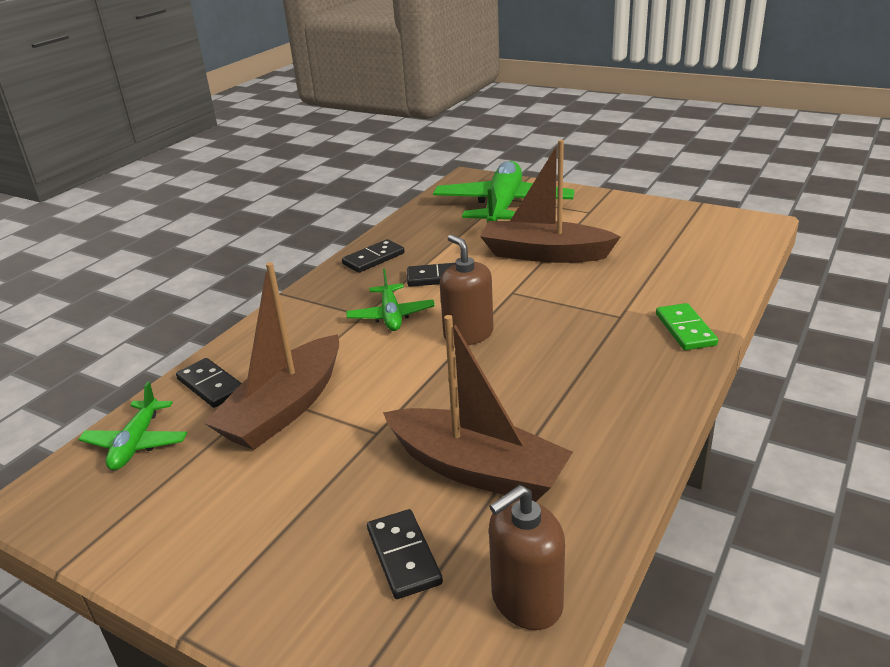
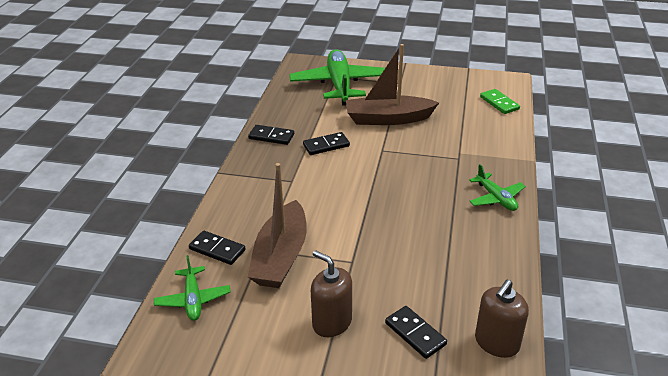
camera: 20 degrees left, 5 degrees up
(373, 258) = (271, 136): black domino -> black domino turned 75 degrees clockwise
(391, 315) = (311, 179): green plane -> green plane (496, 198)
(468, 334) = (371, 185): brown soap dispenser -> brown soap dispenser (332, 322)
(477, 469) = (428, 273): brown boat -> none
(685, 329) = (501, 162): green domino -> green domino (499, 103)

